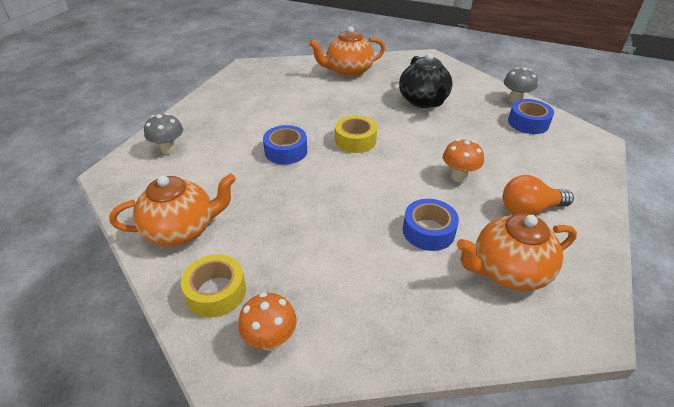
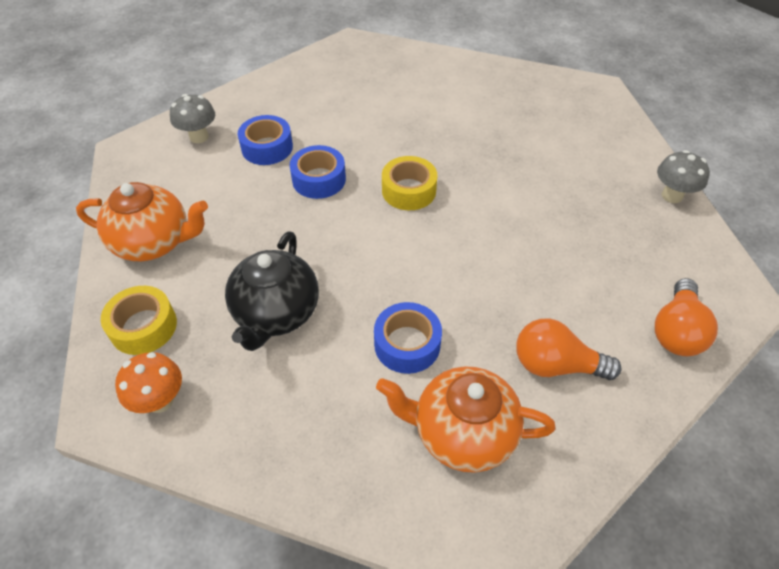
camera: 25 degrees right, 10 degrees up
(348, 71) = (471, 84): orange teapot -> none
(423, 101) = (538, 159): black teapot -> black teapot (276, 313)
(458, 176) = (500, 285): orange mushroom -> none
(528, 123) = (661, 238): blue tape -> blue tape (267, 147)
(578, 168) = (676, 331): none -> orange light bulb

